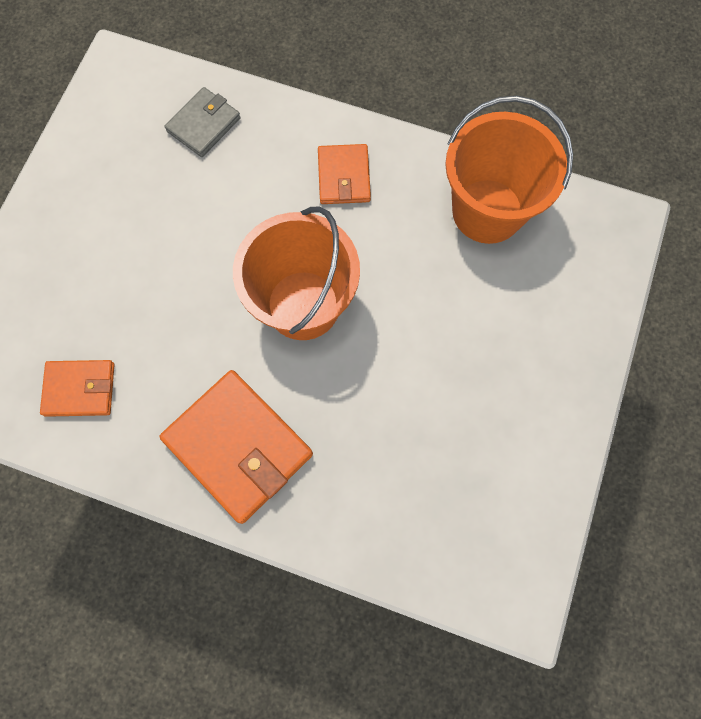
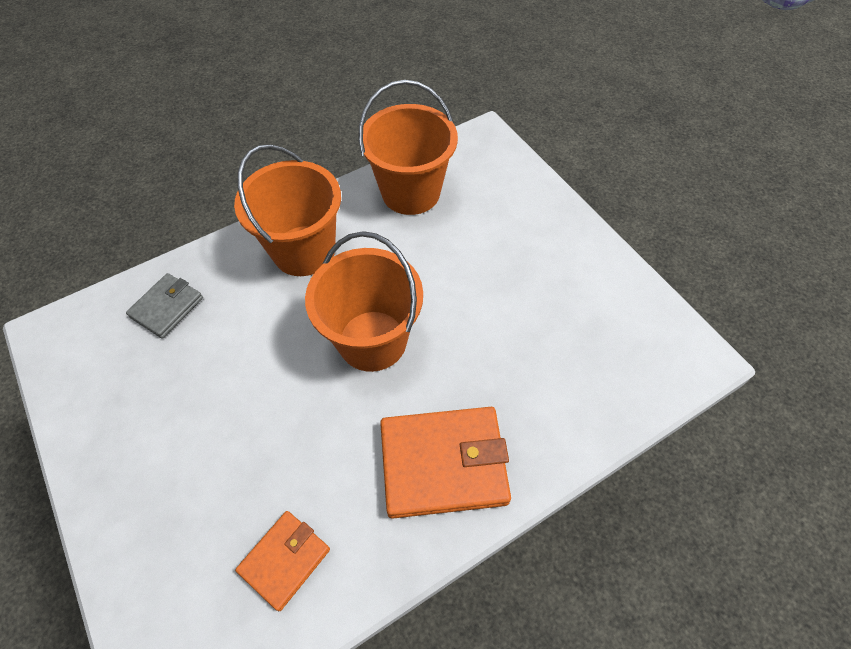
camera: 50 degrees left, 15 degrees down
(204, 125) = (167, 307): grey wallet -> grey wallet turned 45 degrees clockwise
(344, 177) = (304, 250): orange wallet -> orange bucket

